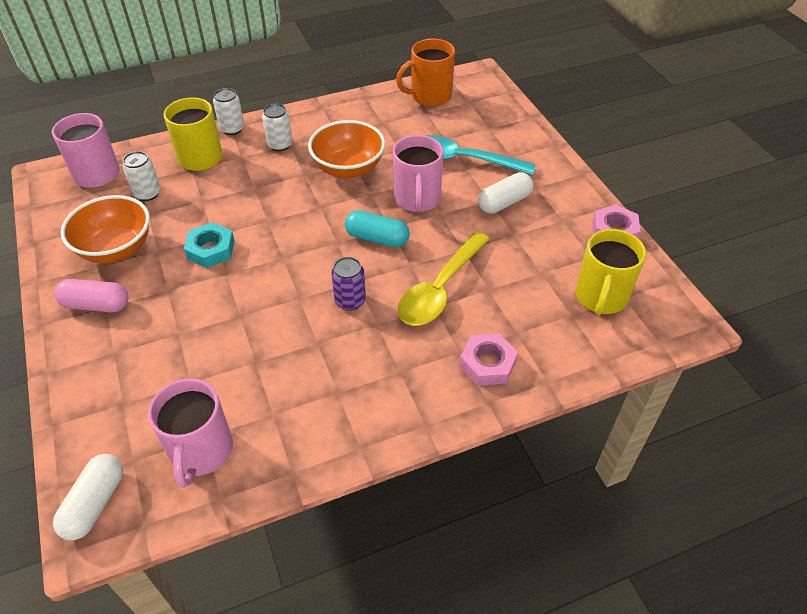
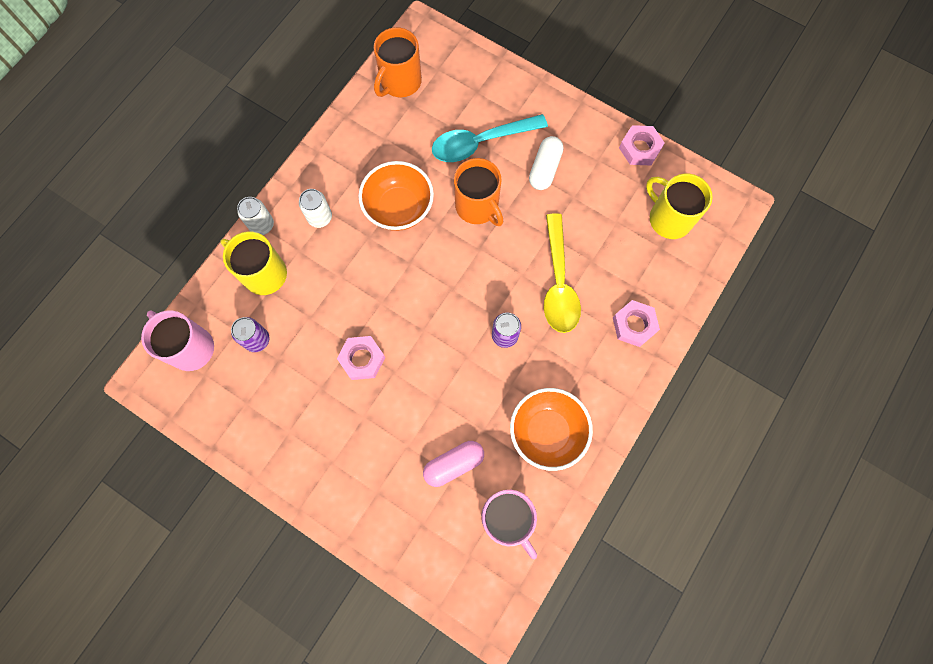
camera: 35 degrees left, 25 degrees up
(95, 503) = (474, 600): white capsule -> none
(96, 305) = (323, 465): pink capsule -> pink capsule (454, 464)
(116, 249) = (286, 408): orange bowl -> orange bowl (547, 432)
(147, 194) = (257, 340): white can -> purple can
(211, 249) = (362, 359): turquoise nut -> pink nut
(377, 238) = (478, 265): turquoise capsule -> none
(417, 199) = (477, 207): pink mug -> orange mug
(601, 297) = (669, 218): yellow mug -> yellow mug turned 150 degrees clockwise

